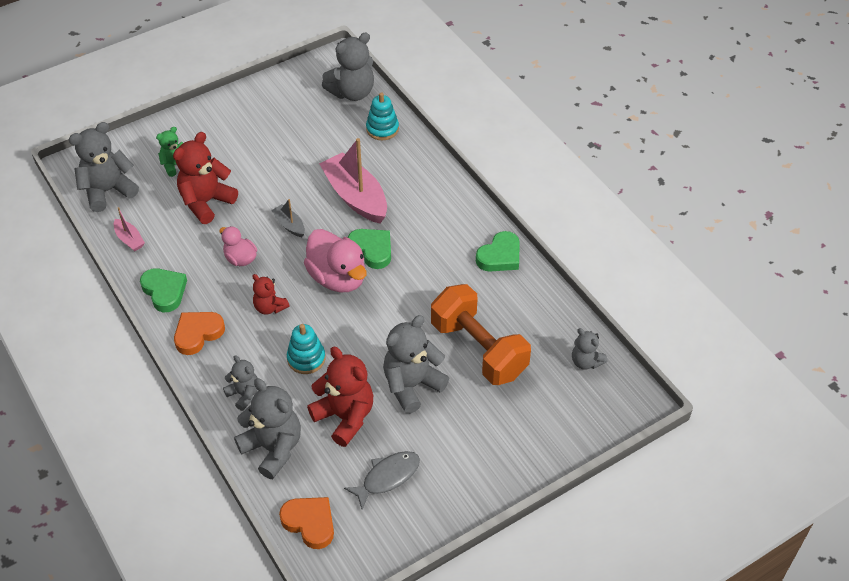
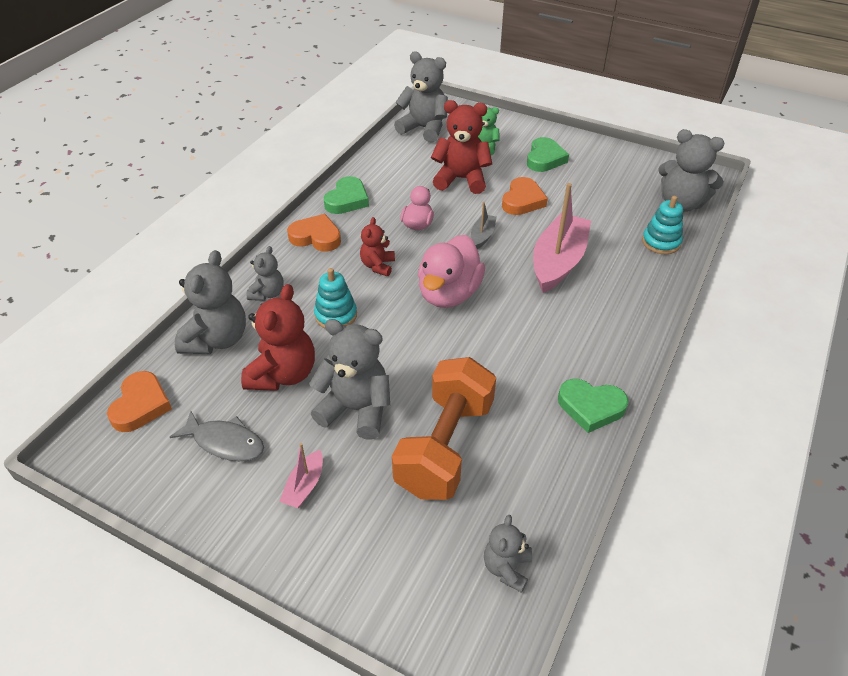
camera: 60 degrees right, 5 degrees down
(129, 239) = (385, 159): pink boat -> pink boat (304, 486)
(268, 178) = (522, 200): none -> orange heart
(372, 250) = (504, 302): green heart -> green heart (544, 159)

